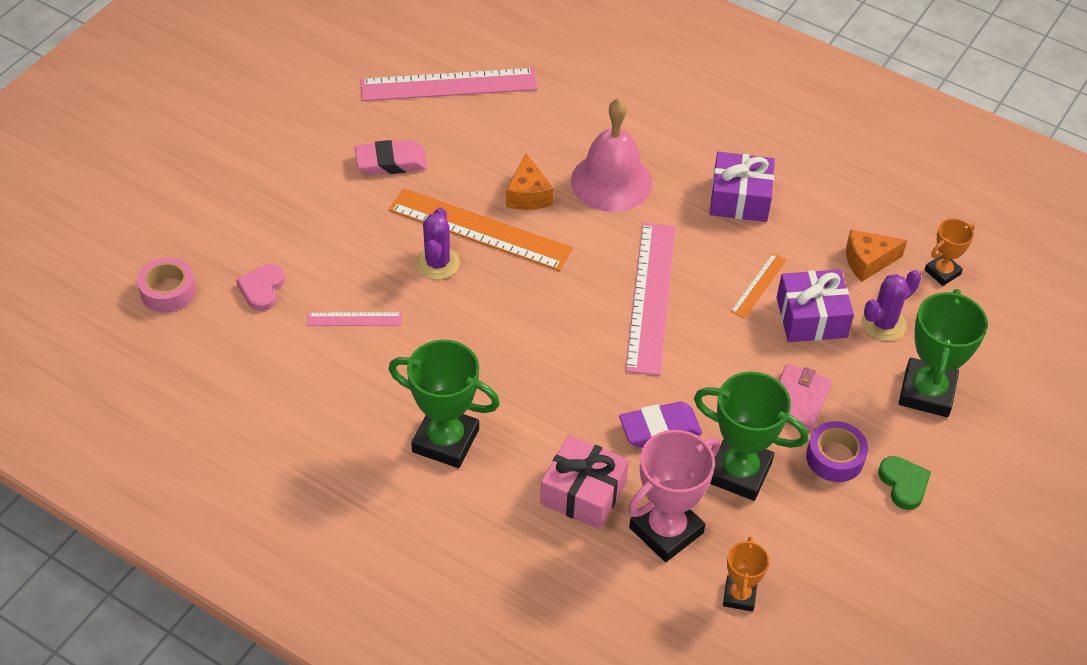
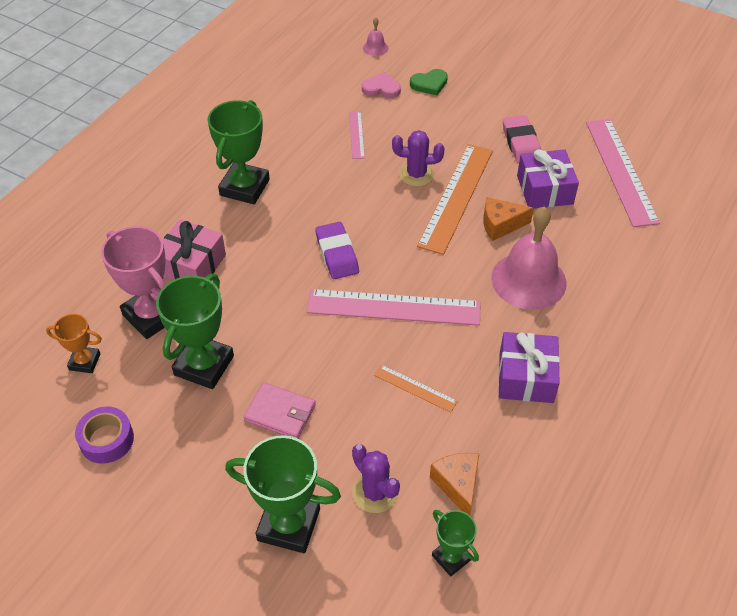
camera: 90 degrees right, 0 degrees up
(168, 291) = (375, 48): pink tape -> pink bell
(660, 429) = (251, 312): purple eraser -> purple eraser (337, 254)
(811, 317) = (379, 429): purple gift -> purple gift (544, 190)
(835, 457) = (215, 438): purple tape -> purple tape (107, 440)
(904, 484) = (181, 493): green heart -> green heart (429, 84)
(942, 272) = (451, 557): orange trophy -> green trophy

